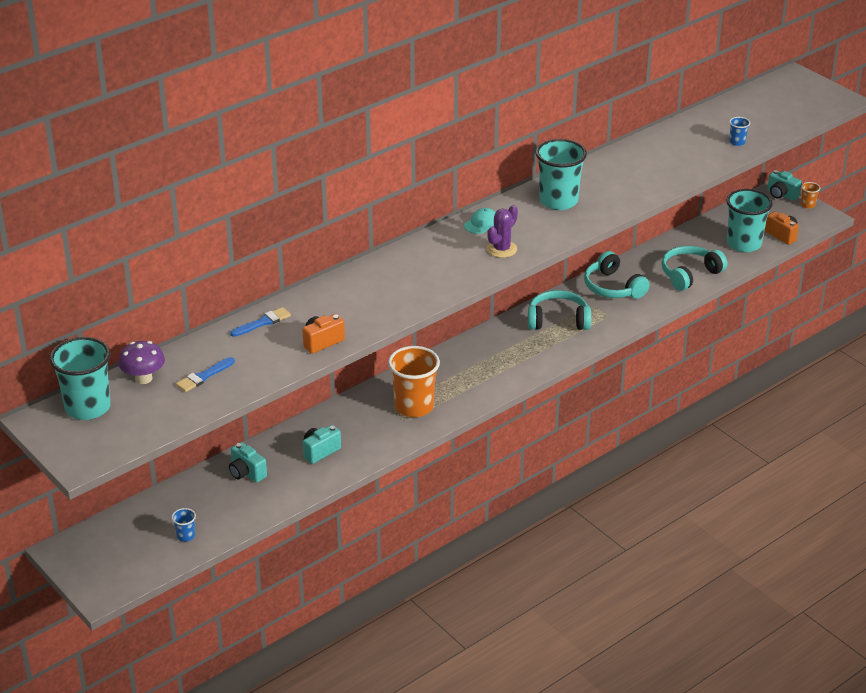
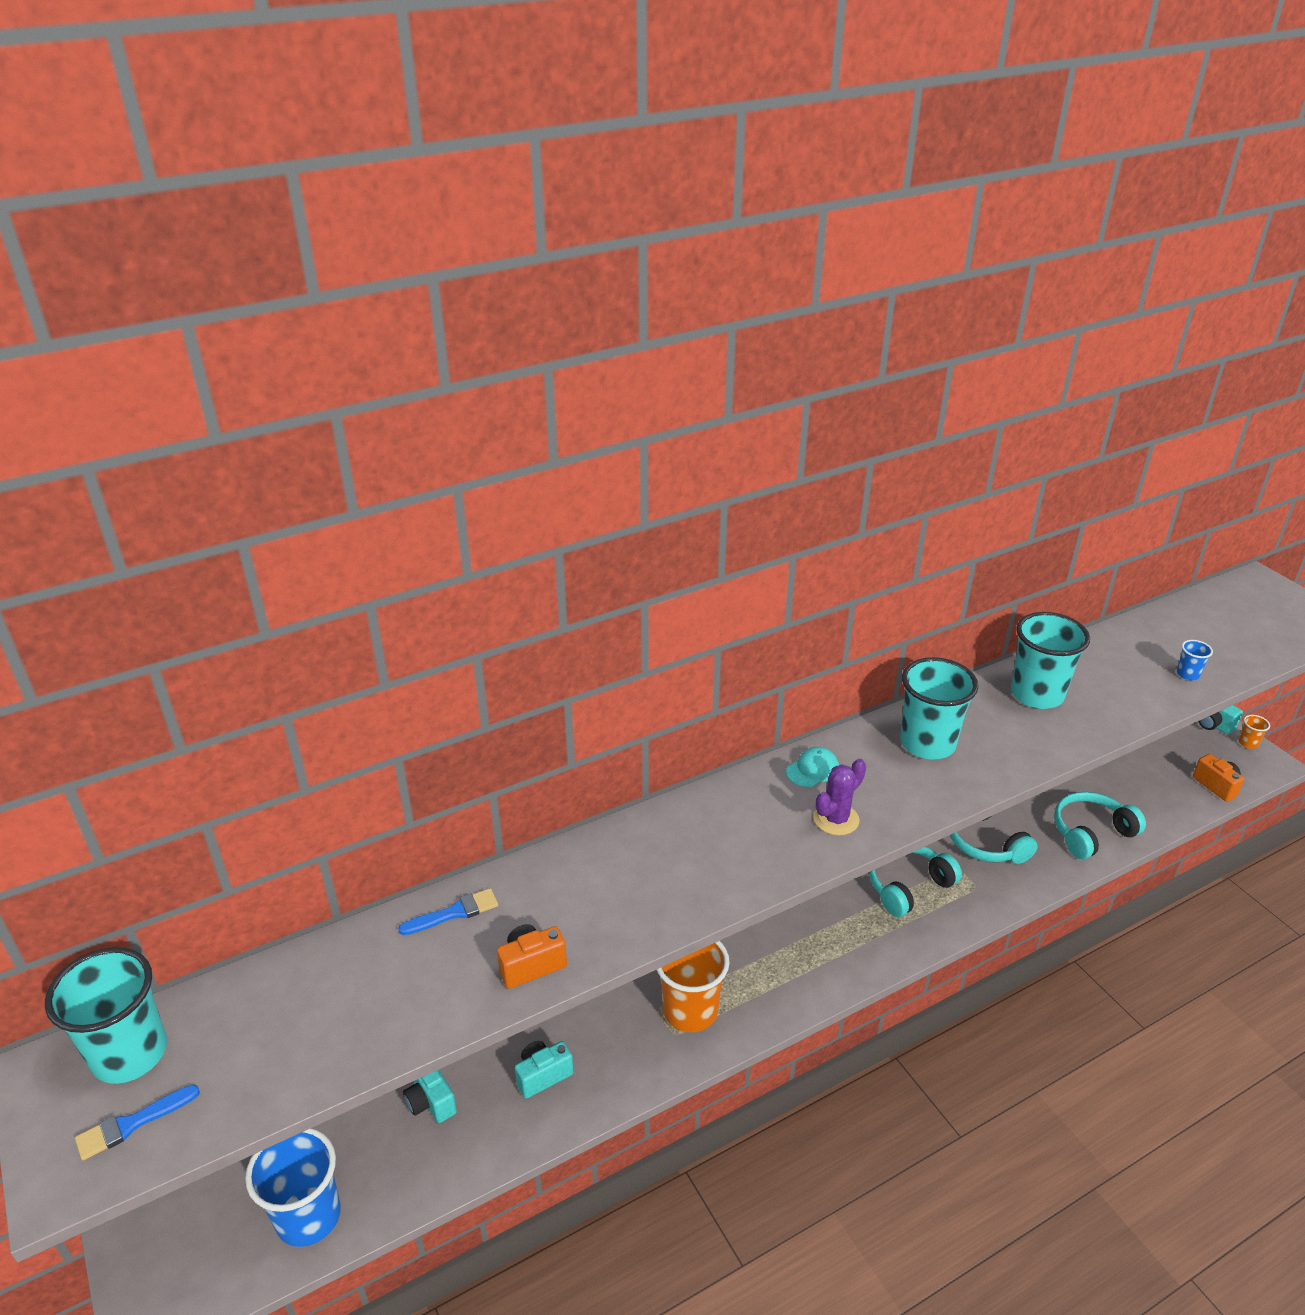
camera: 10 degrees right, 0 degrees up
(143, 378) = (238, 1003): purple mushroom -> none
(186, 536) = (308, 1216): blue cup -> blue cup, size x2.31
(203, 376) = (329, 1012): blue brush -> blue brush (132, 1124)
(558, 320) = (907, 885): turquoise headphones -> turquoise headphones turned 45 degrees counterclockwise
(744, 244) = (1164, 793): turquoise cup -> turquoise cup (1036, 694)

